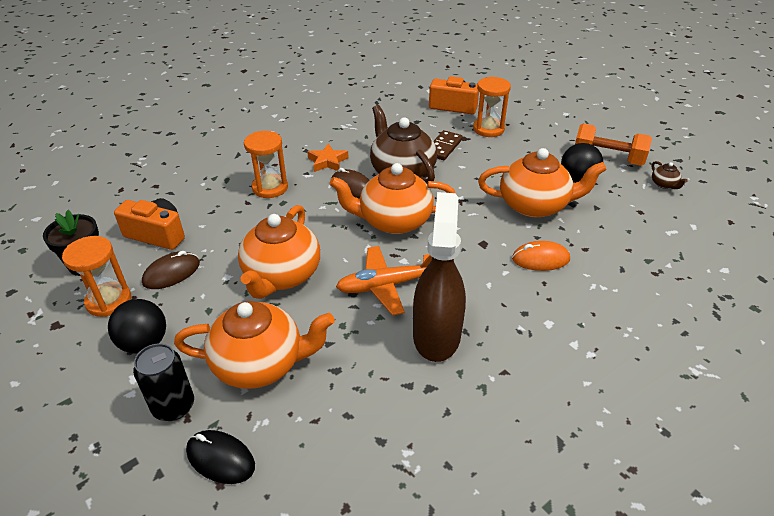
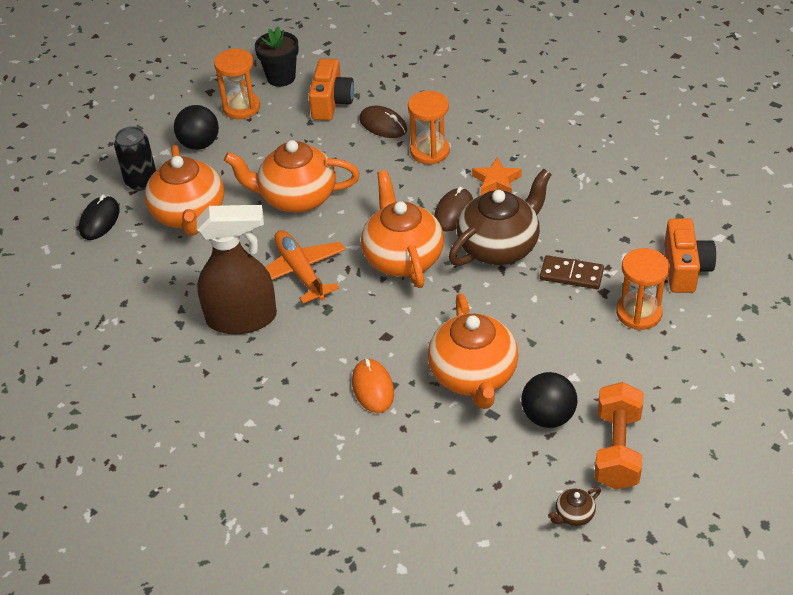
camera: 80 degrees right, 5 degrees up
(171, 273) = (282, 130): brown mouse -> brown mouse (383, 125)

